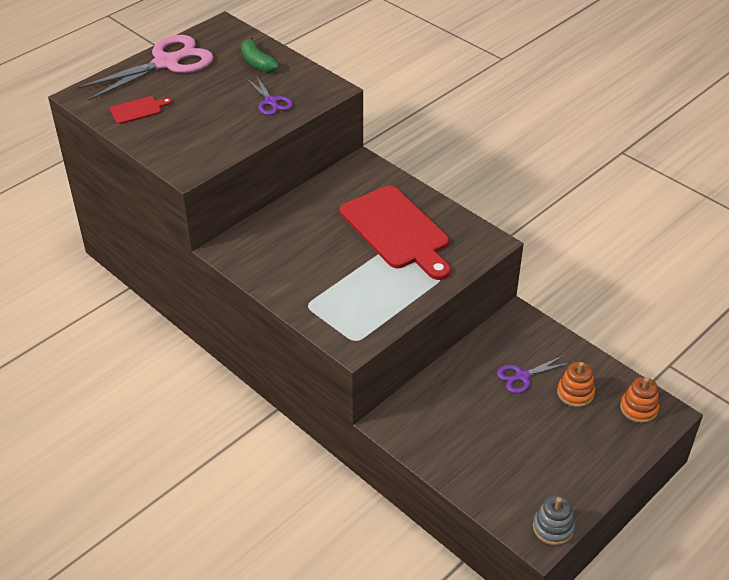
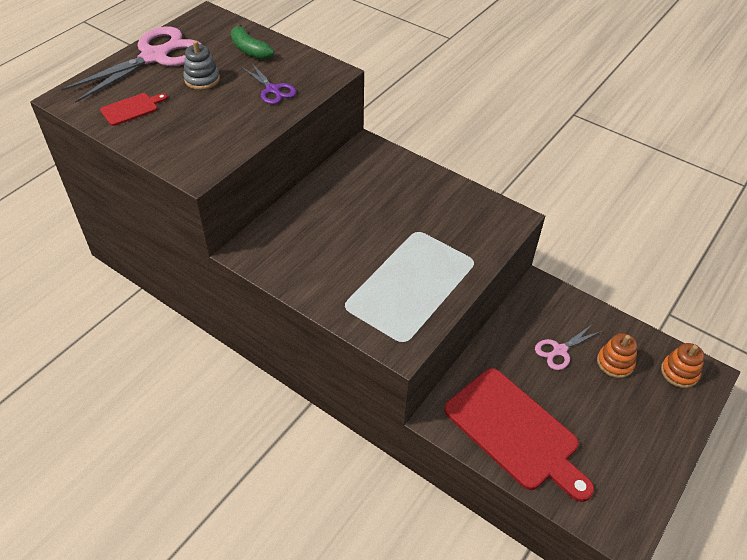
camera: 10 degrees left, 5 degrees up
(397, 231) = (418, 214): red cutting board -> red cutting board (515, 432)
(522, 376) = (559, 350): purple scissors -> pink scissors
(553, 528) = (635, 519): grey stacking toy -> grey stacking toy (202, 79)

